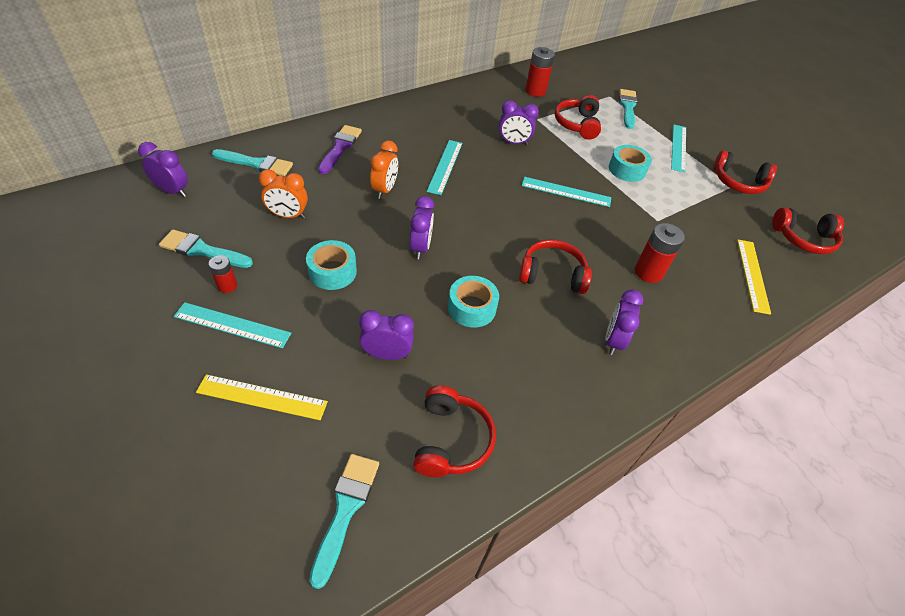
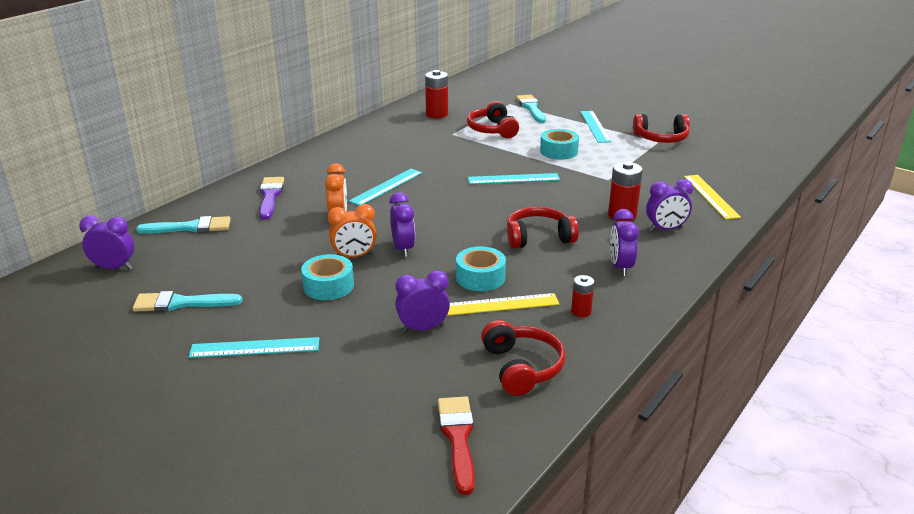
camera: 15 degrees left, 20 degrees down
(227, 286) = (228, 322): red battery -> red battery (581, 311)
(262, 397) = (323, 388): yellow ruler -> yellow ruler (499, 304)
(288, 215) = (253, 257): orange clock -> orange clock (354, 256)
(345, 510) = (458, 438): turquoise brush -> red brush
(445, 166) = (386, 187): turquoise ruler -> turquoise ruler turned 45 degrees clockwise
(513, 143) = (441, 155): purple clock -> purple clock (665, 229)
(803, 239) = (738, 163): red headphones -> none

